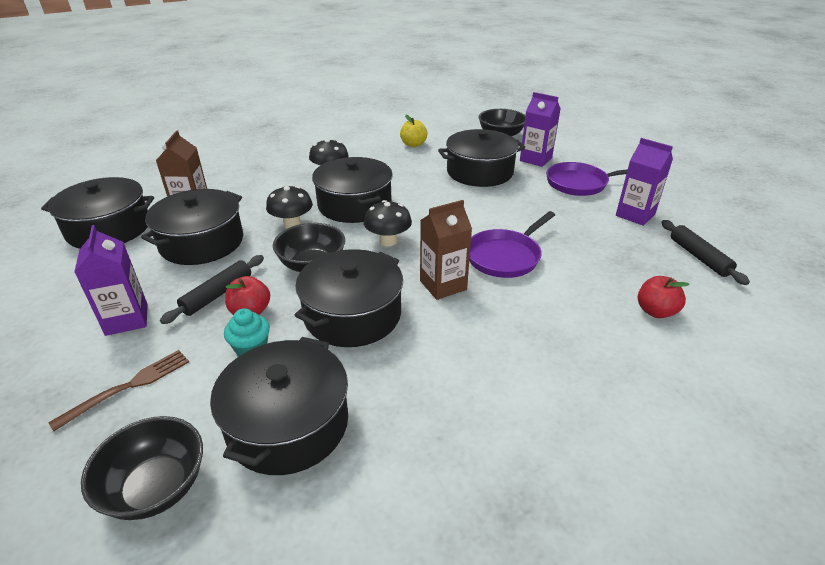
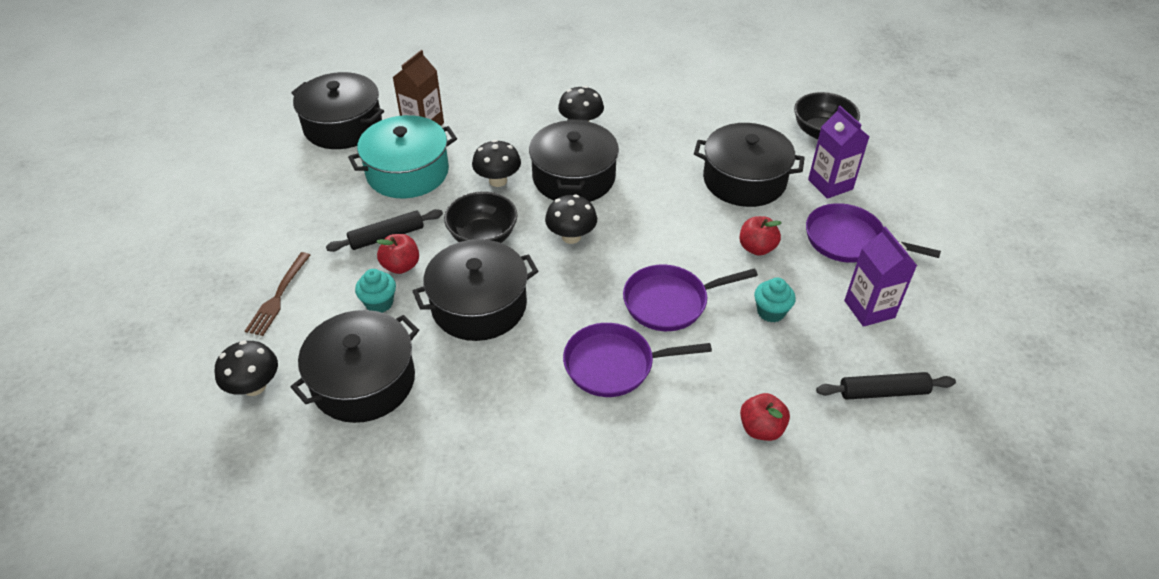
camera: 30 degrees right, 10 degrees up
(127, 319) = (307, 233): purple carton -> none
(129, 386) = (278, 297): brown fork -> brown fork turned 120 degrees clockwise
(156, 487) = (254, 386): black bowl -> black mushroom
(202, 242) = (407, 172): black pot -> turquoise pot
(413, 144) = (703, 111): yellow apple -> none
(443, 285) = (581, 309): brown carton -> none
(507, 313) = (614, 365): none -> purple pan
(529, 205) = (757, 248): none -> red apple
(579, 238) = (771, 312): none -> turquoise cupcake
(699, 257) = (883, 392): black rolling pin -> black rolling pin turned 75 degrees clockwise

